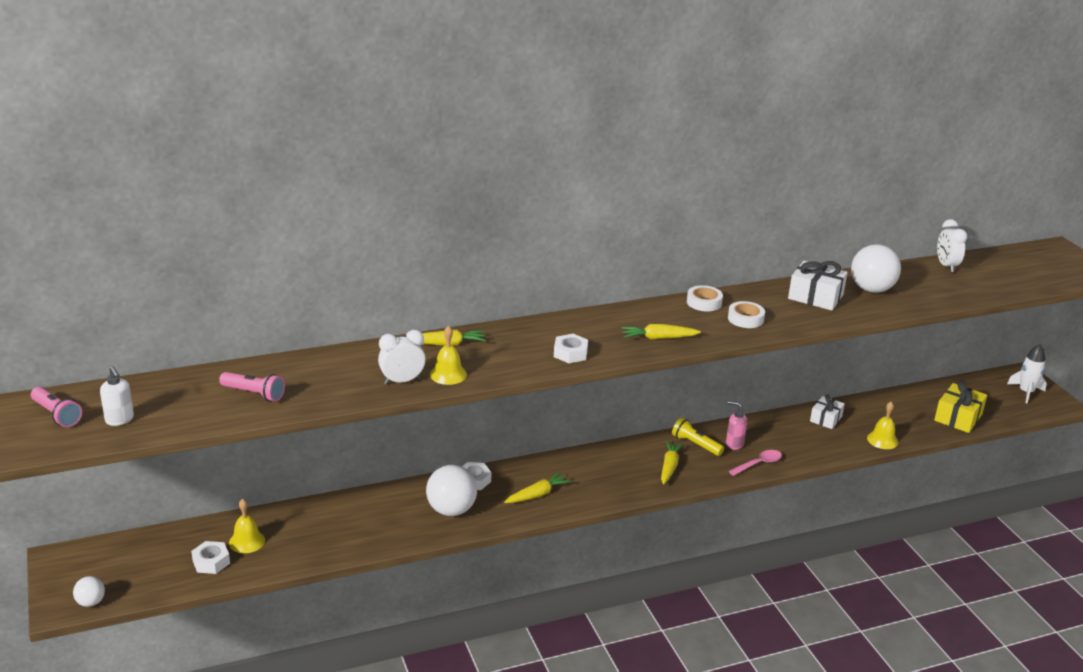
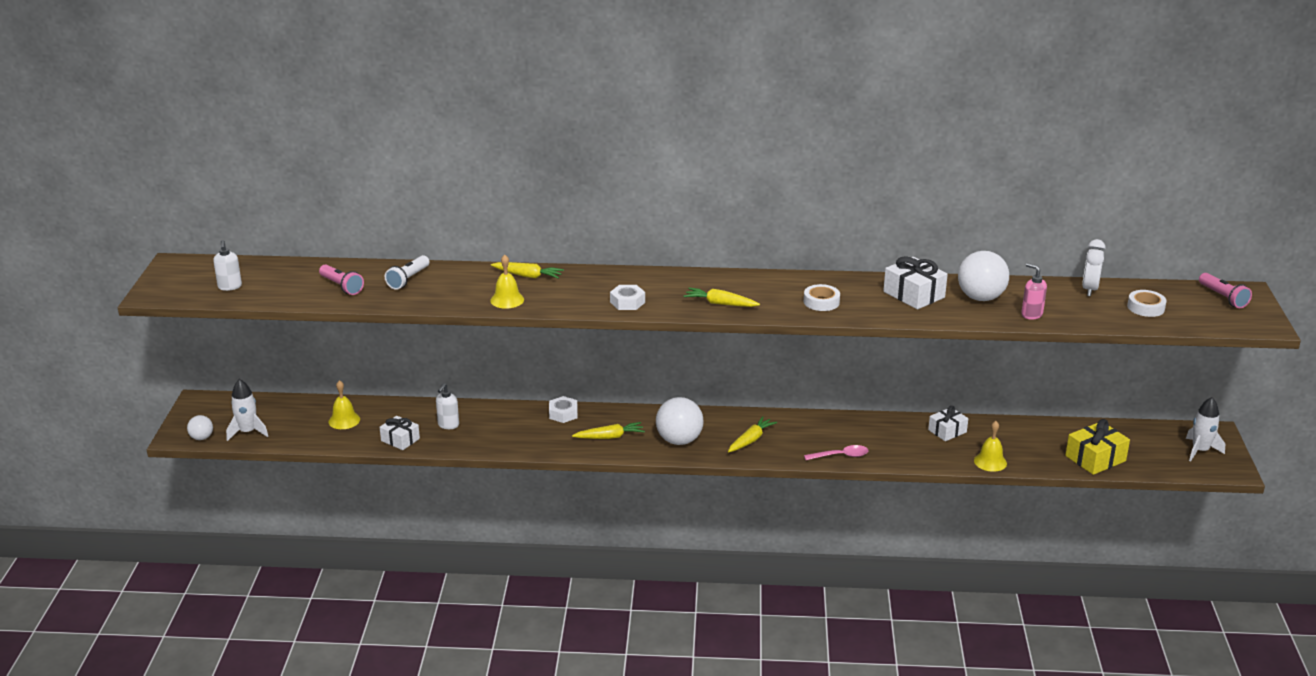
camera: 25 degrees right, 0 degrees up
(56, 415) = (189, 275): pink flashlight -> pink flashlight (1223, 298)
(143, 581) = (248, 432): none -> white rocket
(211, 562) = (307, 429): white nut -> none
(322, 371) = (408, 279): none -> white flashlight
(325, 549) = (400, 440): none -> white gift
(365, 520) = (448, 425): none -> white soap dispenser
(402, 381) = (465, 298): white clock -> none
(451, 510) = (525, 433): white ball -> white ball (679, 440)
(695, 444) = (793, 427): yellow flashlight -> none
(704, 302) = (795, 281): white tape -> white tape (1145, 307)
(734, 444) = (831, 434): pink soap dispenser -> pink soap dispenser (1031, 314)

